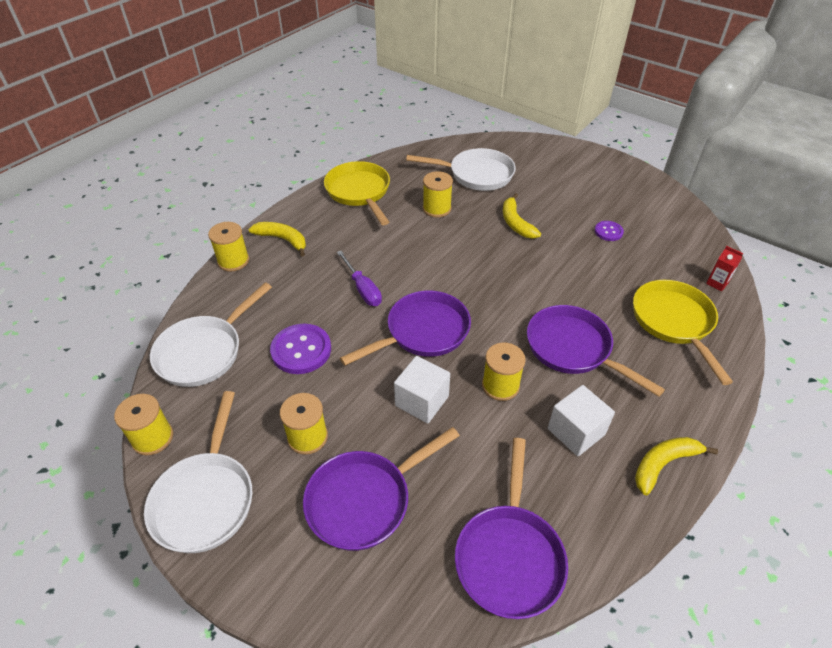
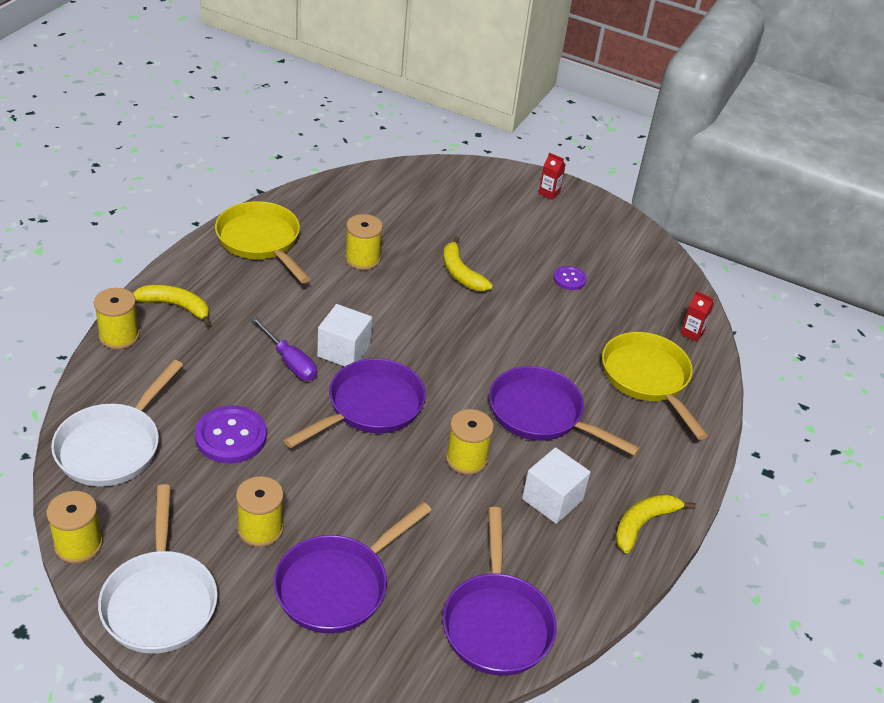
camera: 15 degrees left, 5 degrees down
(422, 401) = (382, 481): white cube -> white cube (344, 351)
(476, 174) = (404, 213): white pan -> none
(596, 162) = (549, 193): none -> red carton

